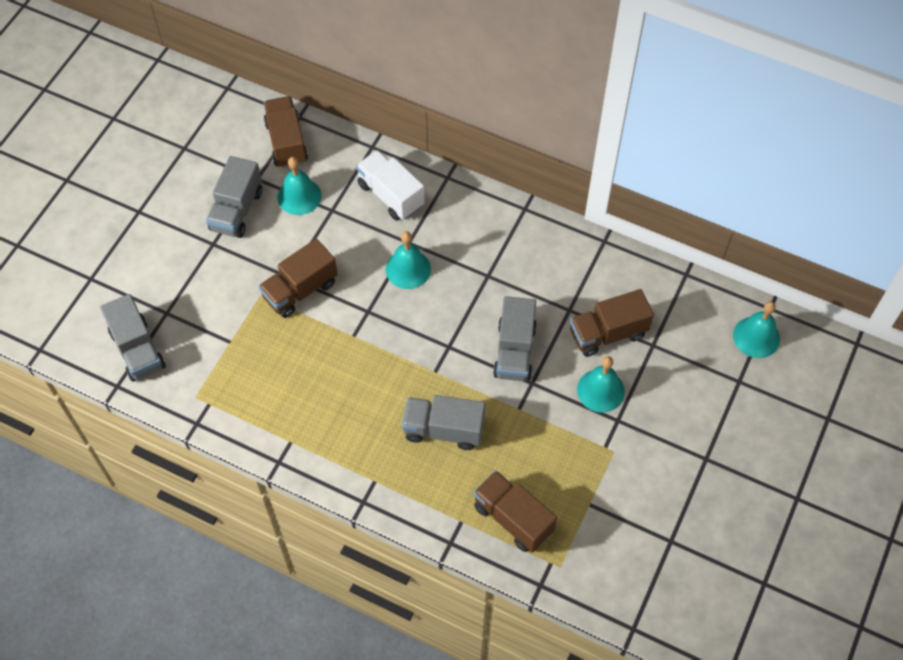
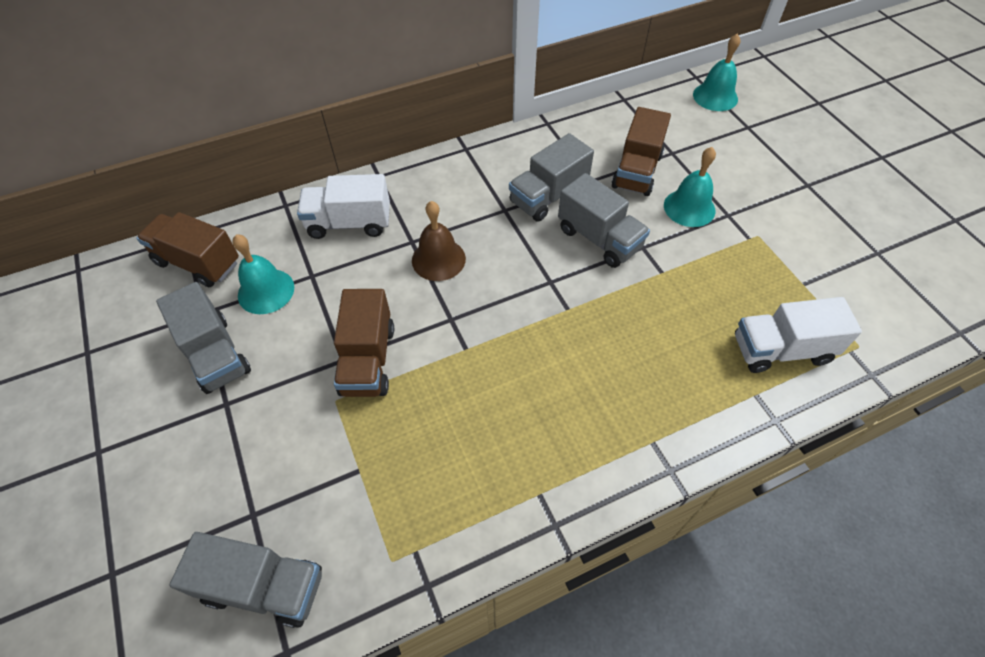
camera: 50 degrees left, 5 degrees down
(408, 269) = (438, 259): turquoise bell -> brown bell
(443, 430) = (638, 343): grey truck -> grey truck (548, 196)
(513, 518) = (781, 350): brown truck -> white truck

